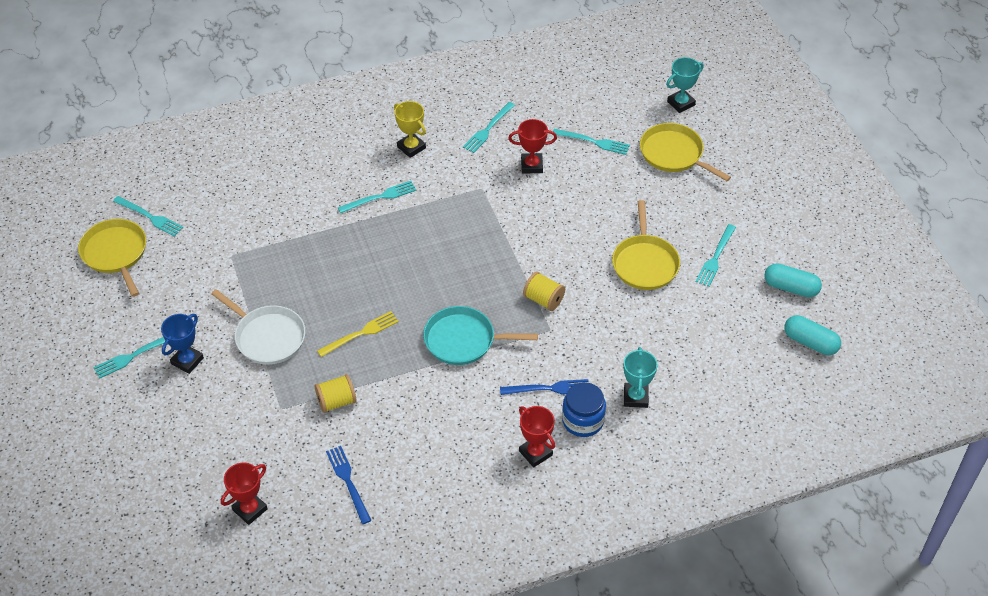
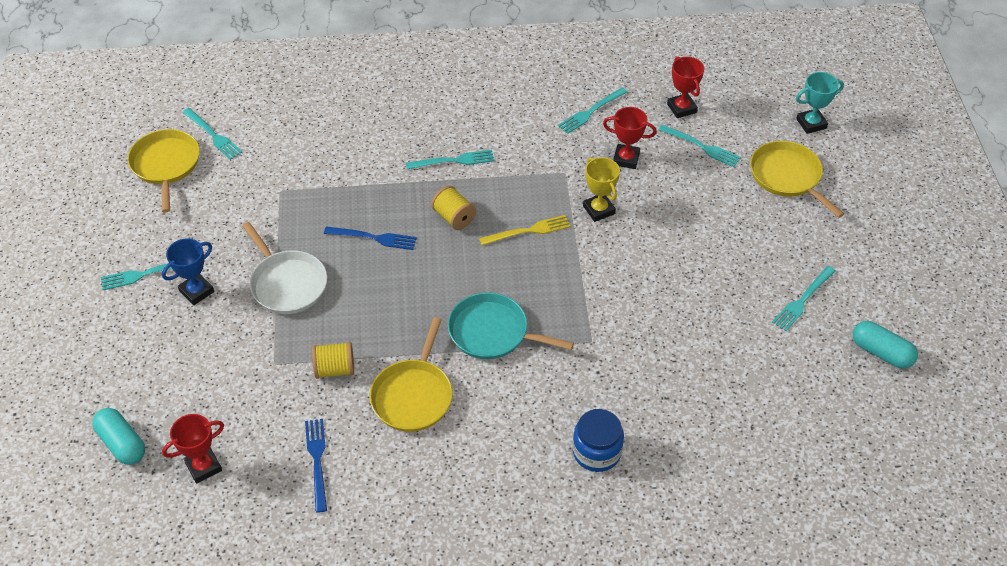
camera: 15 degrees right, 0 degrees up
(361, 333) = (385, 301): yellow fork -> yellow fork (528, 231)
(411, 147) = (503, 115): yellow trophy -> yellow trophy (599, 210)
(535, 453) = (532, 477): red trophy -> red trophy (681, 108)
(543, 300) = (594, 306): yellow spool -> yellow spool (454, 217)
(549, 388) = (569, 407): blue fork -> blue fork (374, 238)
(635, 397) = (665, 439): turquoise trophy -> none
(644, 263) = (720, 289): yellow pan -> yellow pan (413, 395)
(810, 342) = (887, 421): turquoise capsule -> turquoise capsule (122, 443)

